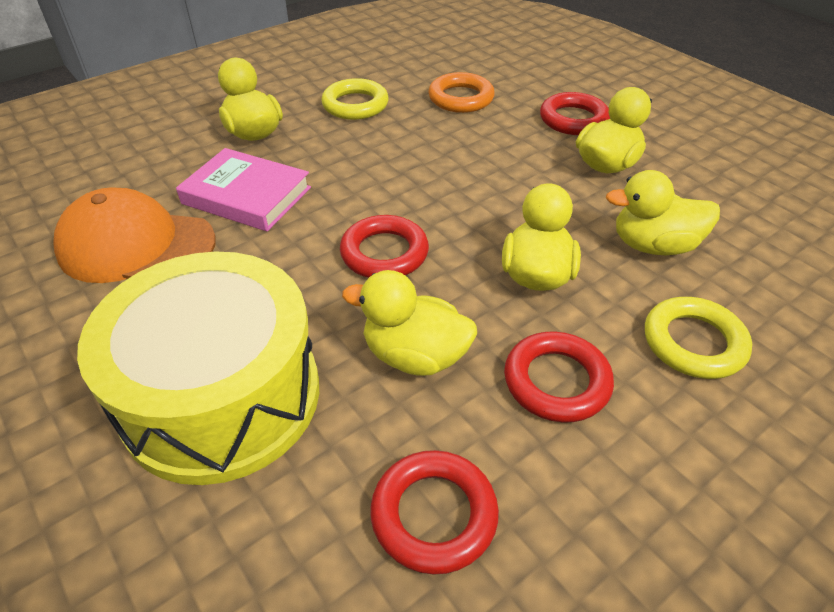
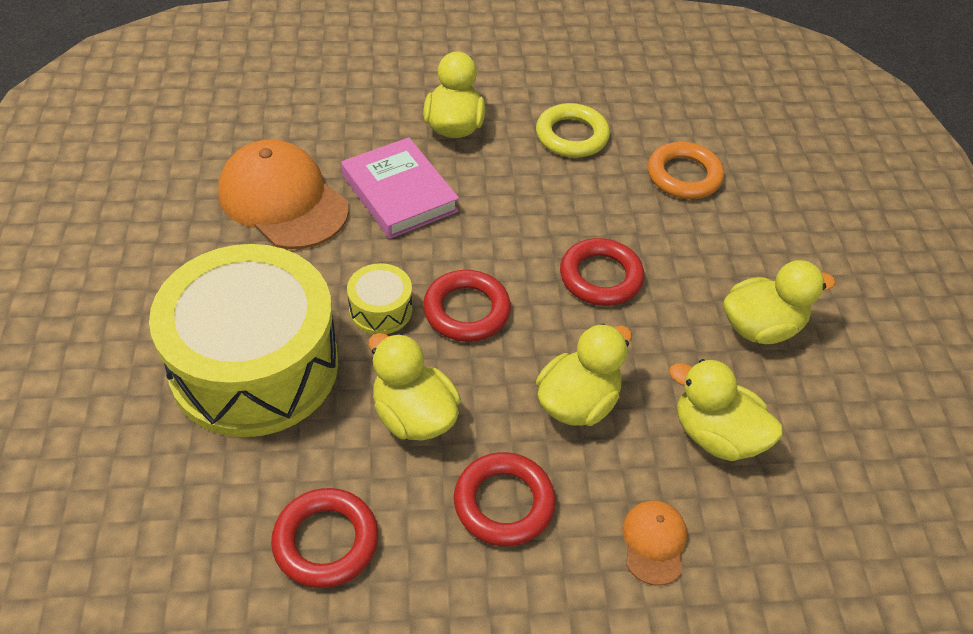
camera: 30 degrees right, 5 degrees up
(307, 287) = (380, 309): none -> yellow drum
(573, 119) = (779, 258): red ring -> red ring (600, 277)
(693, 343) = (654, 543): yellow ring -> orange cap

